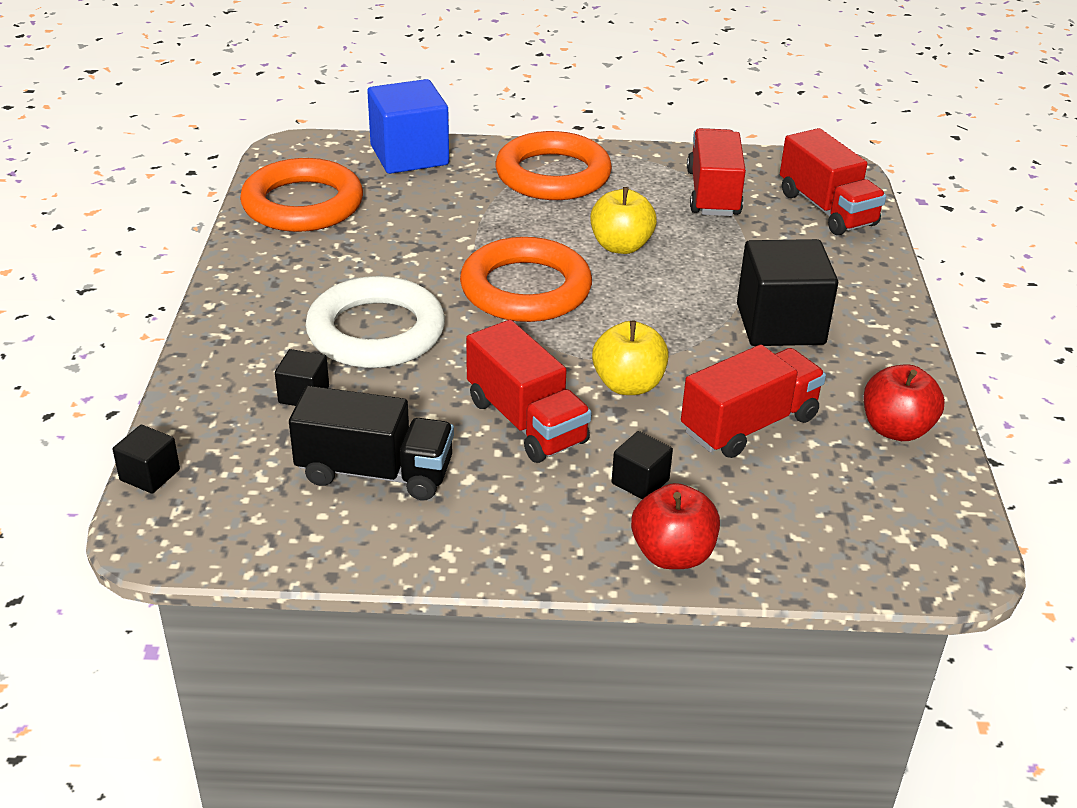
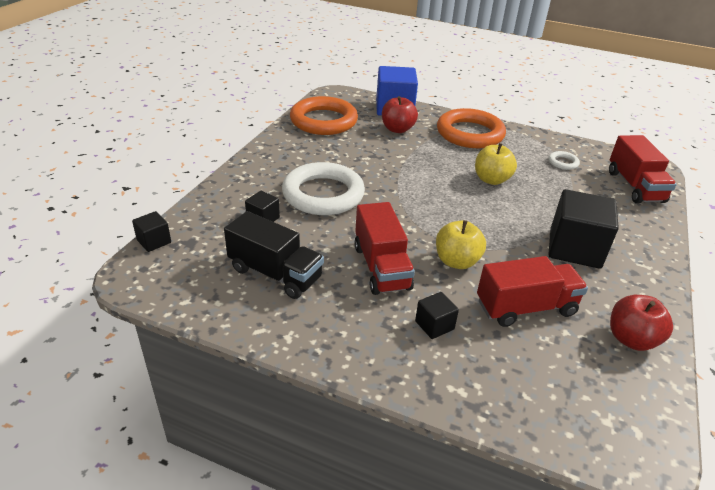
camera: 20 degrees right, 0 degrees up
(525, 289) = (422, 191): orange ring -> none
(672, 554) = (432, 382): red apple -> red apple (397, 129)
(713, 193) = (563, 162): red truck -> white ring

